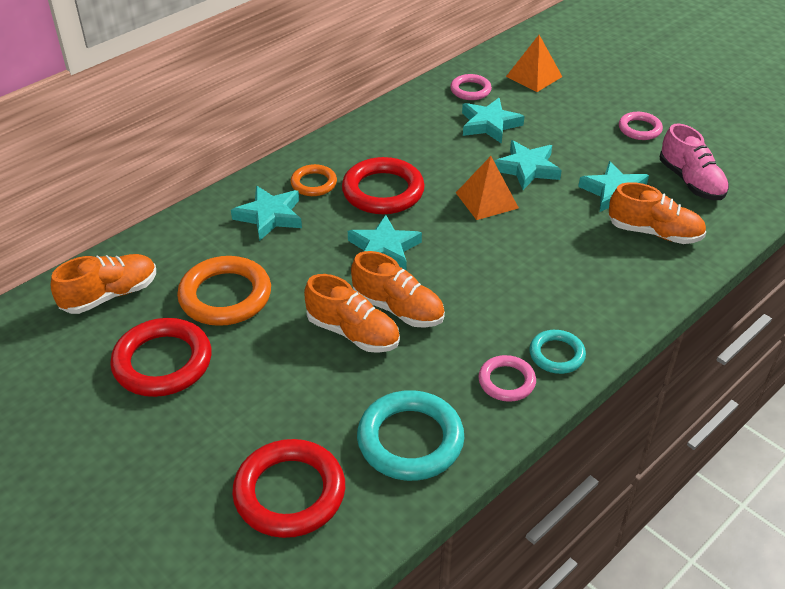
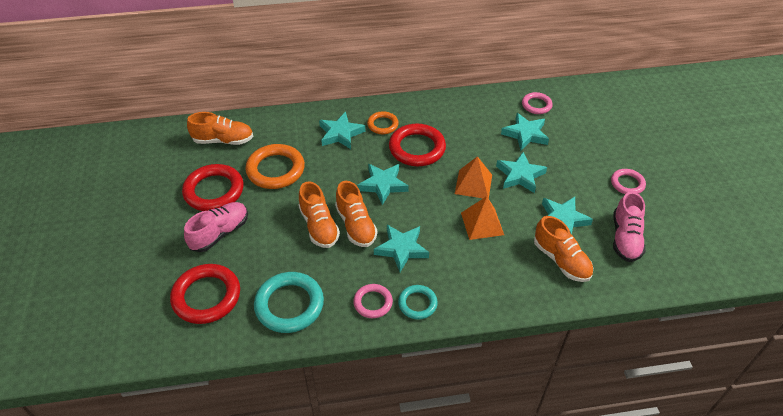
camera: 35 degrees right, 5 degrees up
(227, 408) = (220, 233): none -> pink shoe
(478, 307) = (401, 249): none -> turquoise star
(534, 76) = (590, 113): orange pyramid -> orange pyramid (482, 223)

